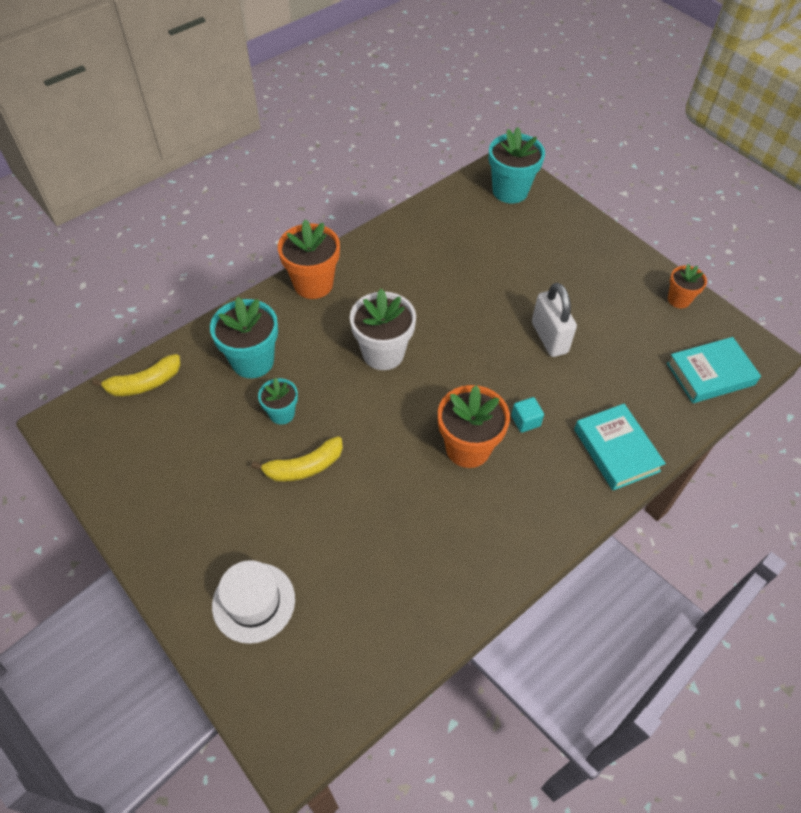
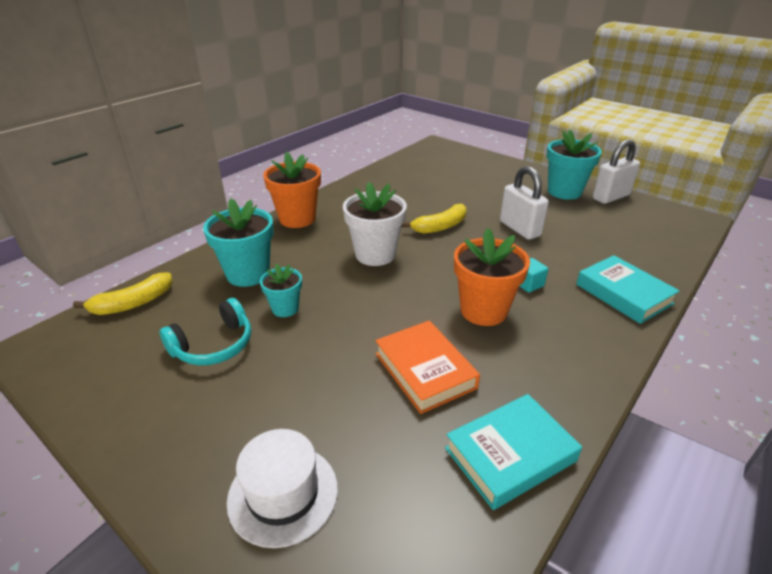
camera: 10 degrees left, 20 degrees down
(214, 448) = (214, 345): none -> turquoise headphones
(304, 467) = (318, 348): yellow banana -> yellow banana (440, 227)
(391, 508) = (425, 370): none -> orange book
(510, 191) = (445, 155): turquoise flower pot -> turquoise flower pot (564, 192)
(679, 299) = (611, 197): orange flower pot -> white padlock
(710, 374) = (667, 235): turquoise book -> turquoise book (510, 454)

